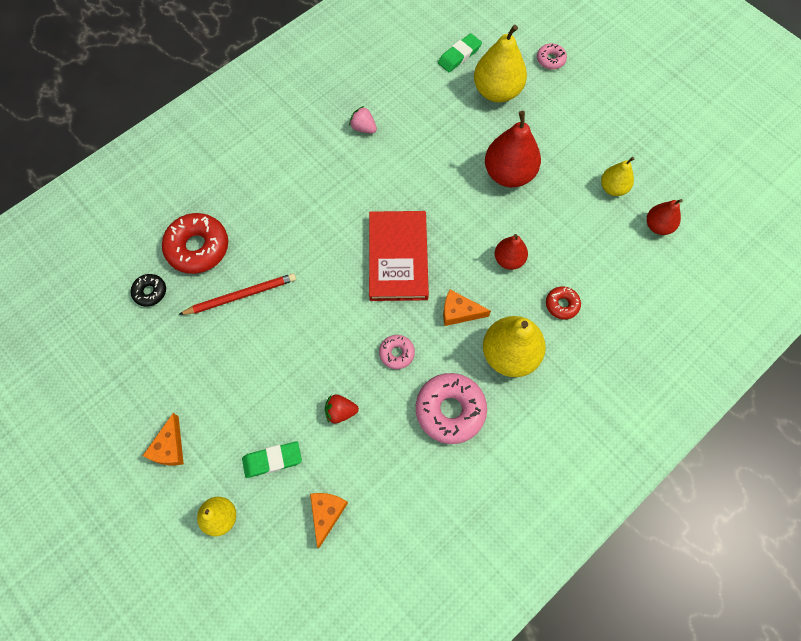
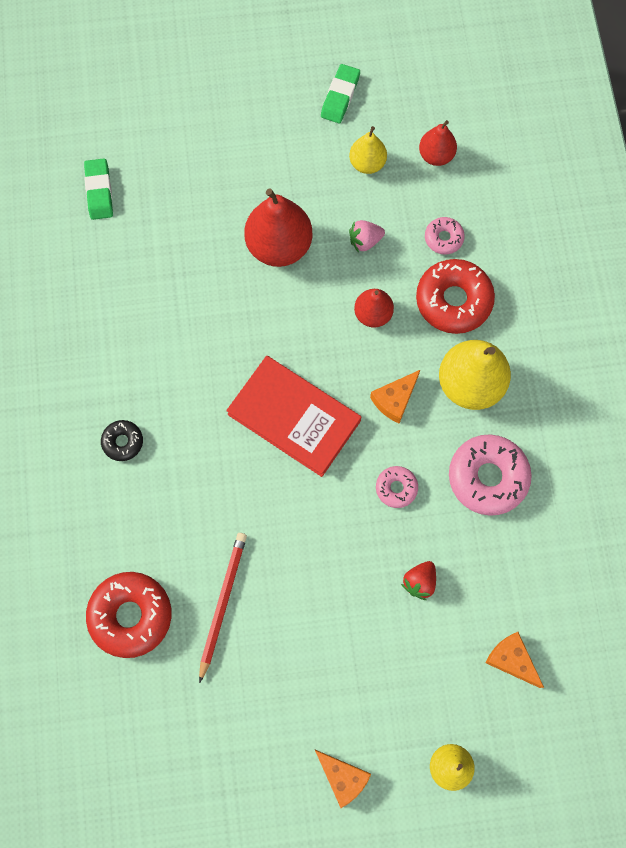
camera: 55 degrees left, 5 degrees up
(150, 292) = (148, 699): black donut -> black donut (123, 442)
(272, 460) = (425, 680): green eraser -> green eraser (340, 96)
(363, 128) = (113, 349): pink strawberry -> pink strawberry (365, 241)
(497, 91) = (174, 187): yellow pear -> none
(550, 60) = (177, 108): pink donut -> pink donut (443, 238)
(562, 304) = (453, 301): red donut -> red donut, size x1.92

